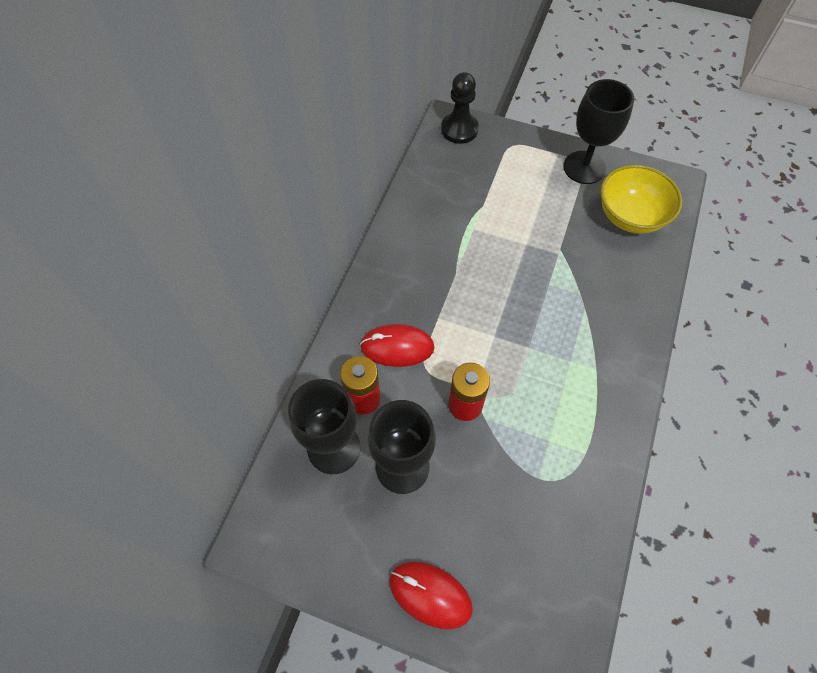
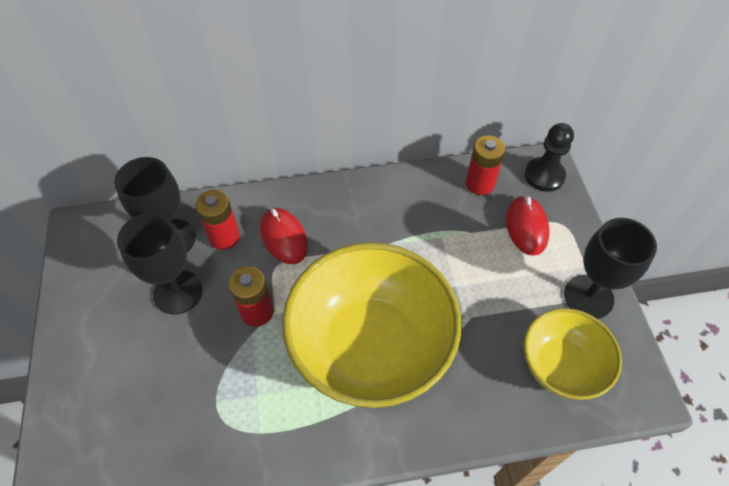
camera: 60 degrees right, 5 degrees down
(430, 594) = (78, 362): red mouse -> red mouse (526, 227)
(438, 174) = (480, 184): none -> red battery
(549, 331) = (371, 346): none -> yellow bowl

